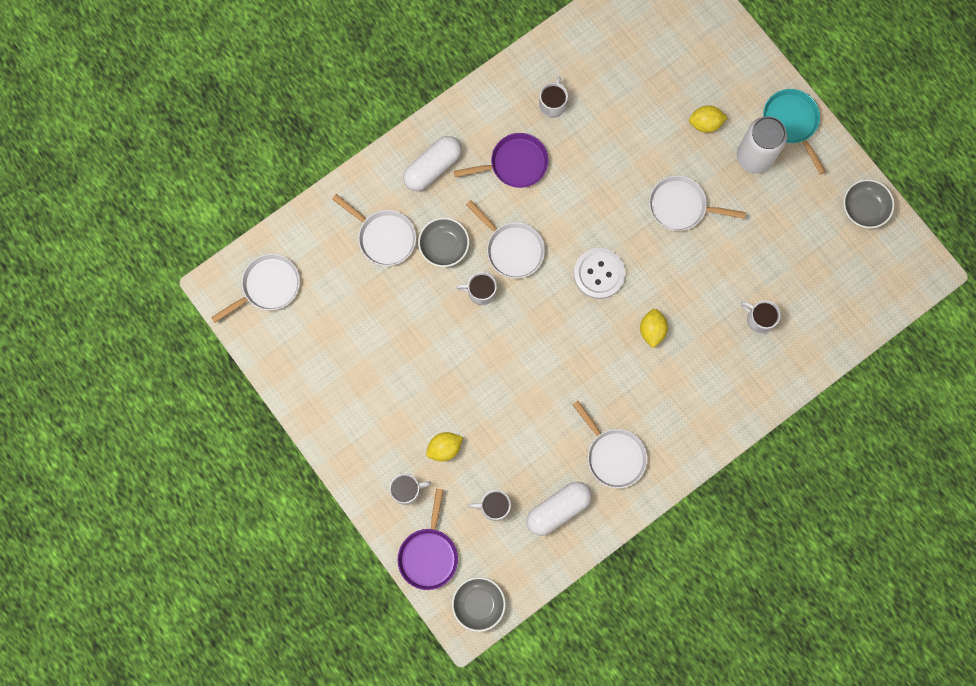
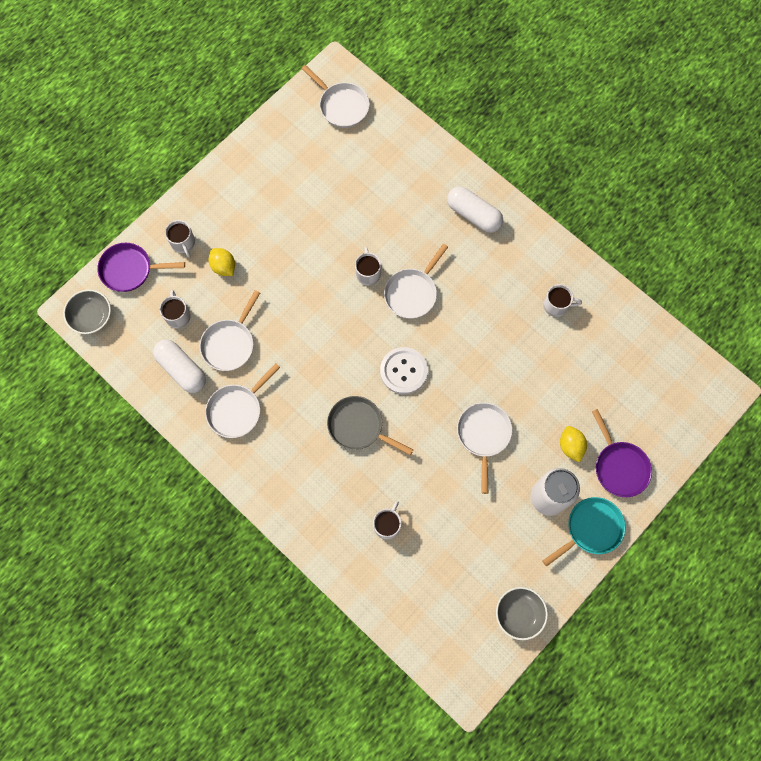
camera: 80 degrees right, 5 degrees down
(384, 237) = (402, 186): white pan -> white pan (230, 343)
(444, 246) = (403, 236): grey bowl -> none
(514, 164) = (492, 282): purple pan -> purple pan (619, 466)
(652, 330) = (359, 426): yellow lemon -> grey pan

